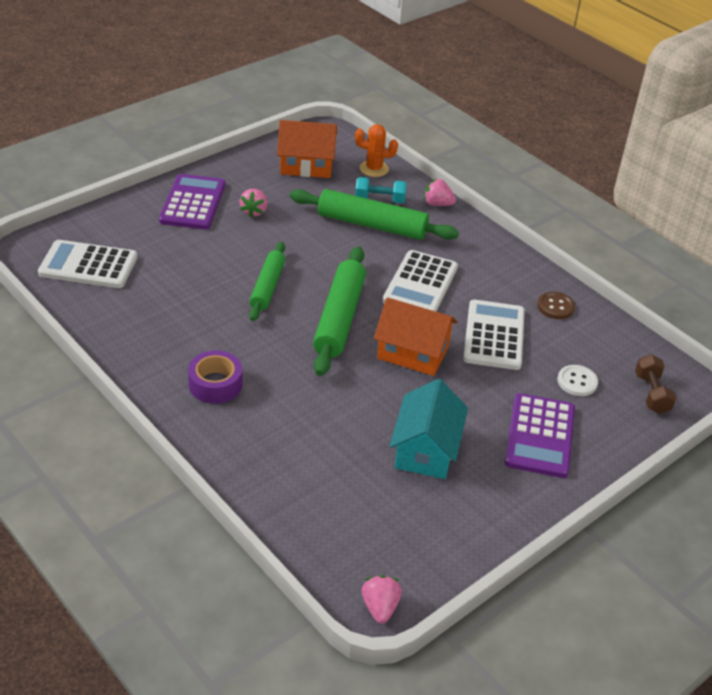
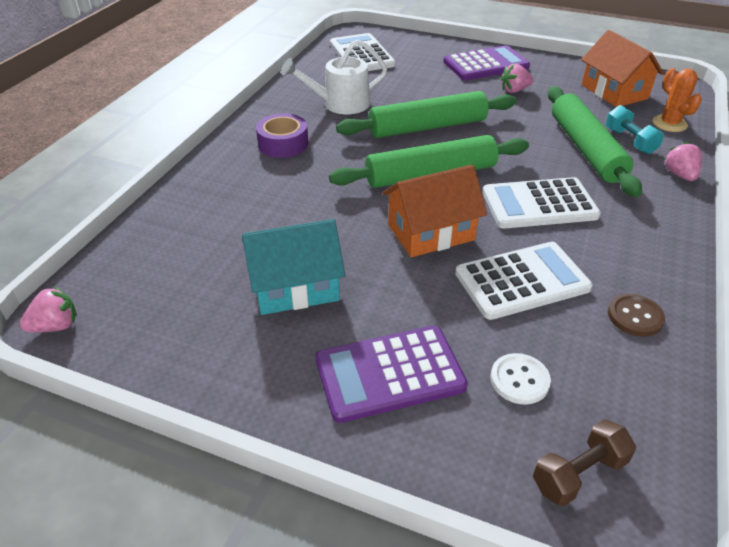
camera: 65 degrees right, 0 degrees up
(176, 320) = (340, 104): none -> white watering can
(267, 287) = (427, 127): green rolling pin -> green rolling pin, size x1.55
(413, 352) = (431, 232): orange house -> orange house turned 75 degrees clockwise

